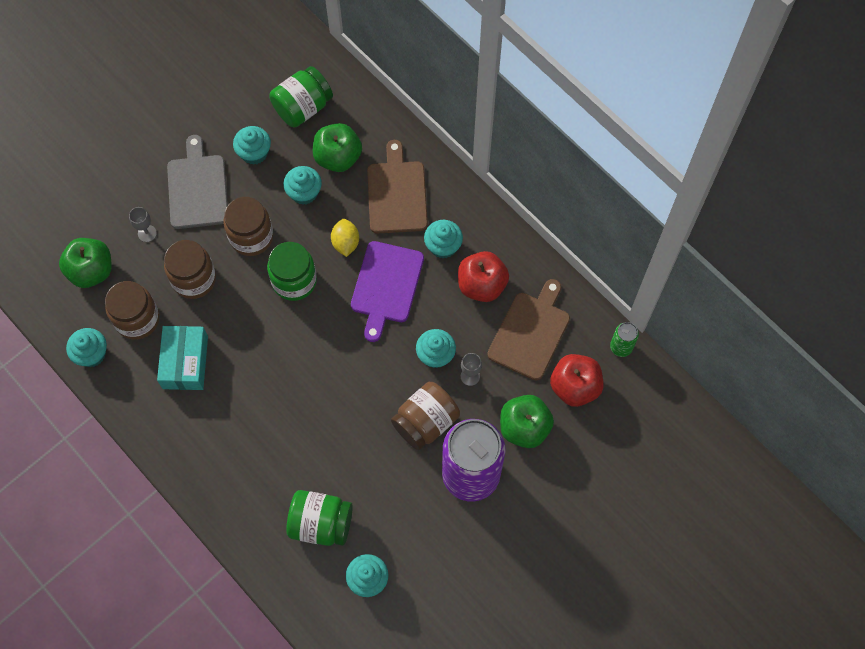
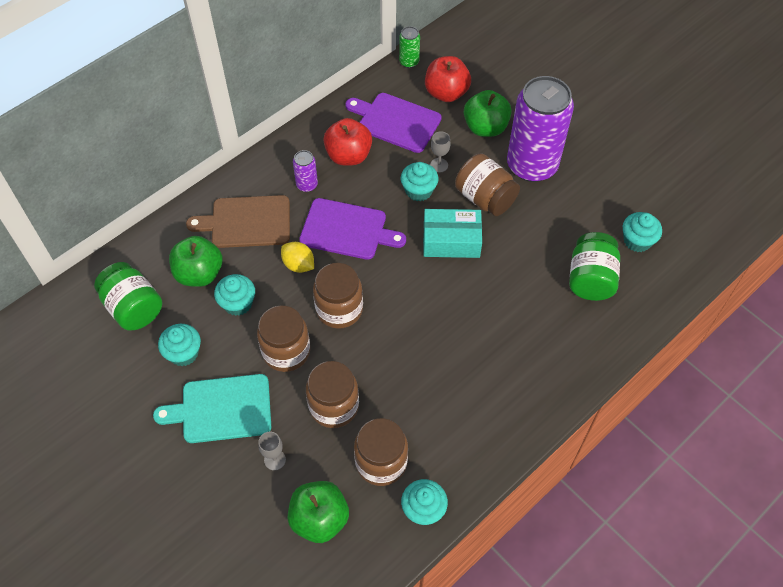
camera: 90 degrees left, 10 degrees down
(185, 362) = (431, 409): turquoise box -> turquoise box (451, 241)
(198, 188) = (222, 409): grey cutting board -> turquoise cutting board
(294, 281) = (339, 309): green jar -> brown jar
(345, 243) = (298, 265): yellow lemon -> yellow lemon turned 45 degrees clockwise
(443, 246) = (307, 185): turquoise cupcake -> purple can
(530, 332) = (396, 121): brown cutting board -> purple cutting board

